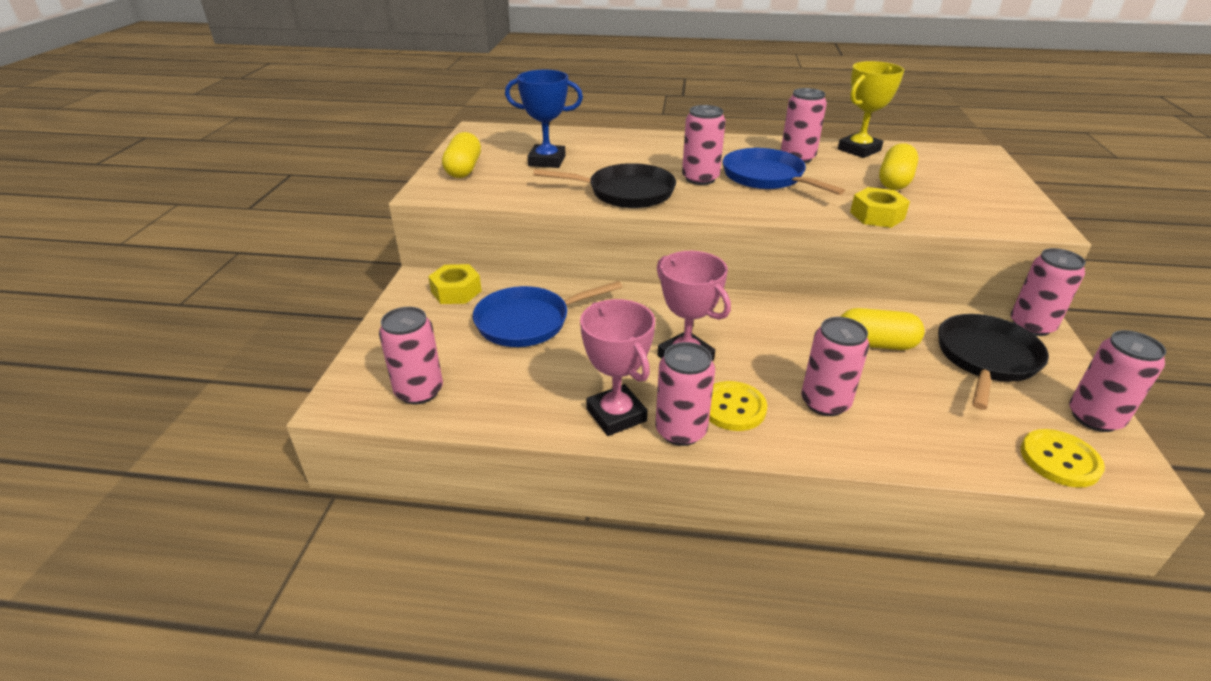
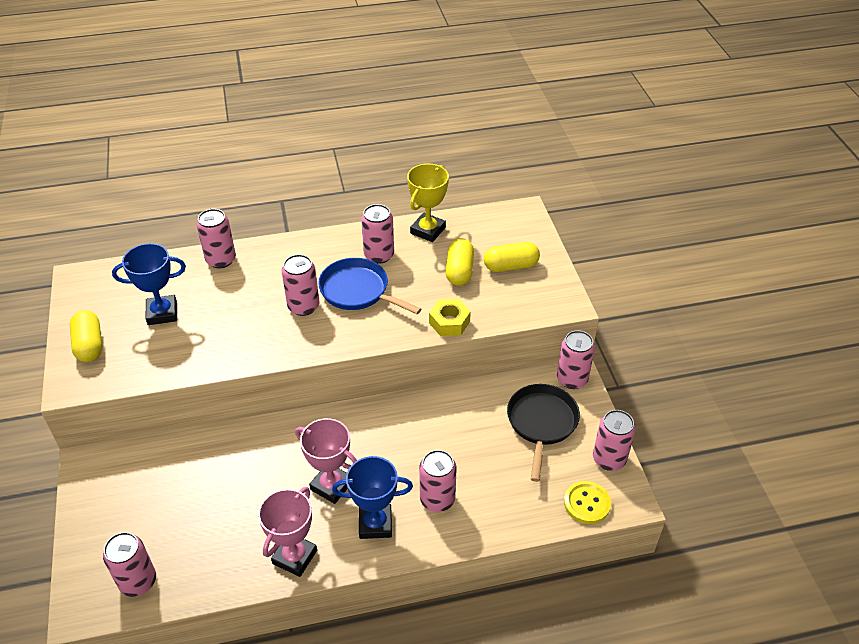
camera: 20 degrees left, 10 degrees up
(456, 291) = (123, 467): yellow nut -> none
(528, 322) = (198, 484): blue pan -> none
(616, 415) = (294, 557): pink trophy -> pink trophy turned 75 degrees clockwise
(625, 192) = (245, 342): black pan -> none
(681, 431) = (343, 556): pink can -> pink can (221, 260)
(733, 408) = (375, 524): yellow button -> blue trophy
(875, 344) = (466, 430): yellow capsule -> yellow capsule (510, 266)

